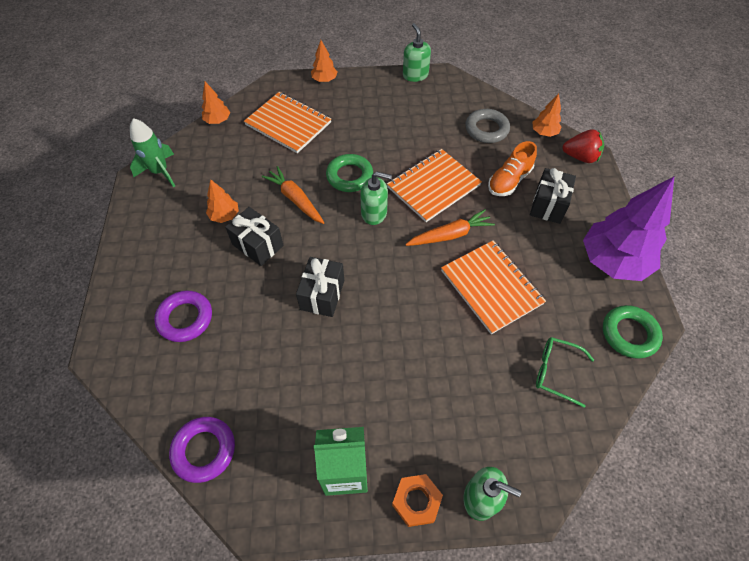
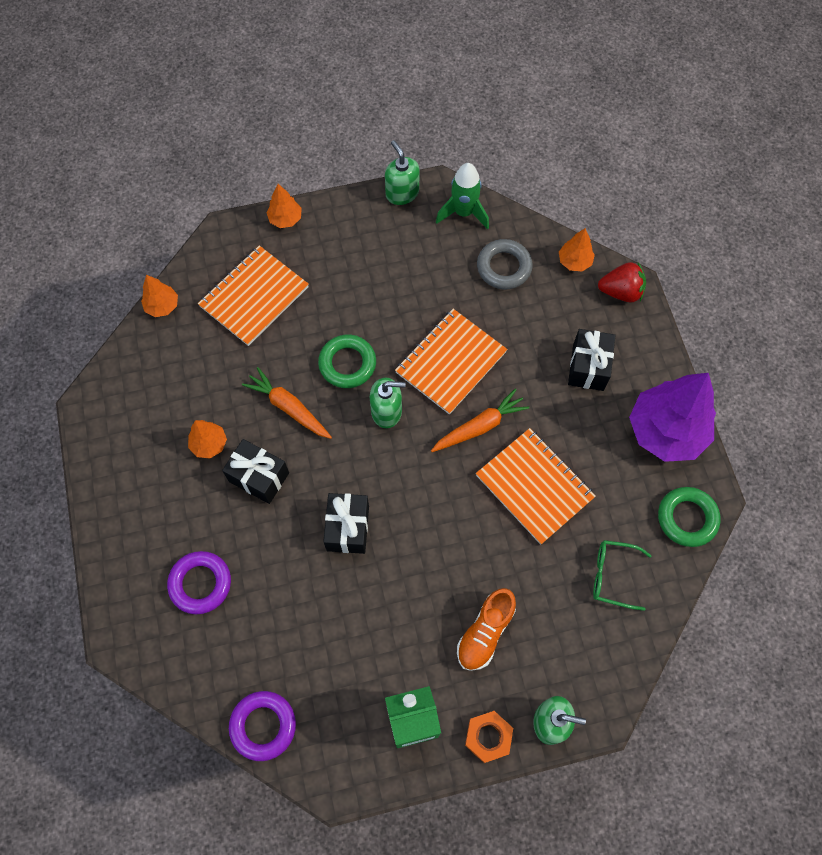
camera: 10 degrees left, 10 degrees up
(160, 172) = (111, 395): green rocket -> green rocket (463, 213)
(288, 124) = (254, 297): orange notebook -> orange notebook turned 75 degrees counterclockwise
(509, 180) = (539, 340): orange shoe -> orange shoe (485, 632)

